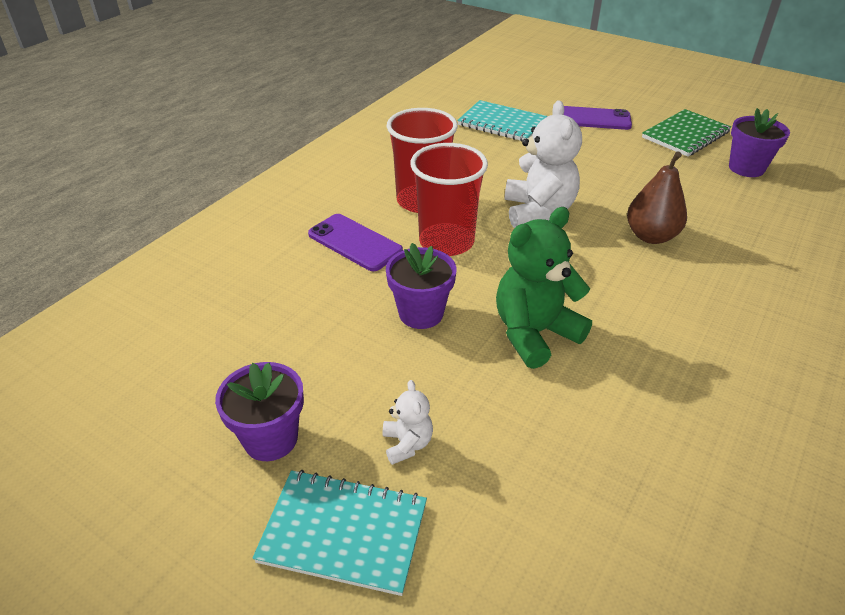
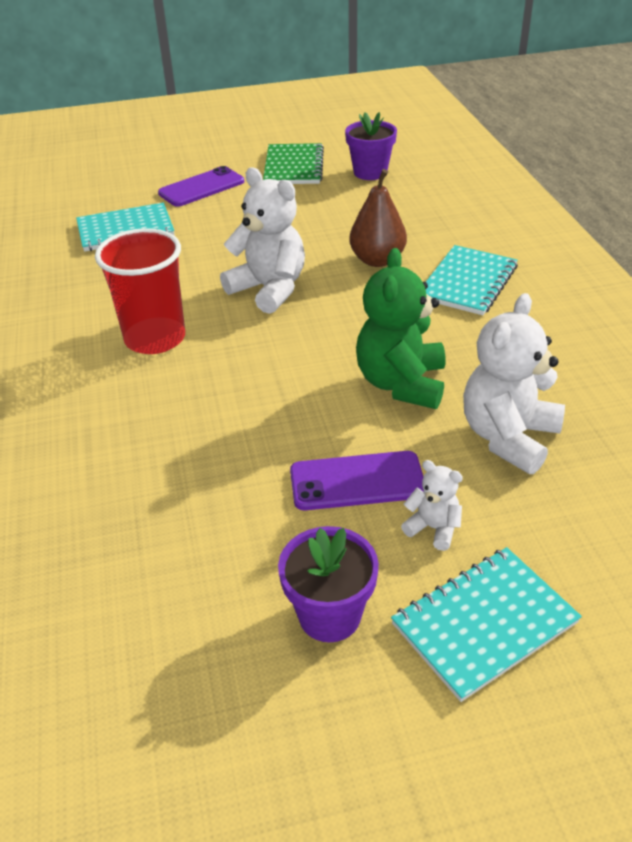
camera: 45 degrees left, 0 degrees up
(355, 242) = (148, 412): purple phone -> purple phone (357, 481)
(421, 313) = (297, 429): purple flower pot -> none
(446, 242) = (231, 359): red cup -> none
(557, 429) = (508, 437): none -> white teddy bear
(704, 296) = (467, 282): none -> turquoise notebook

